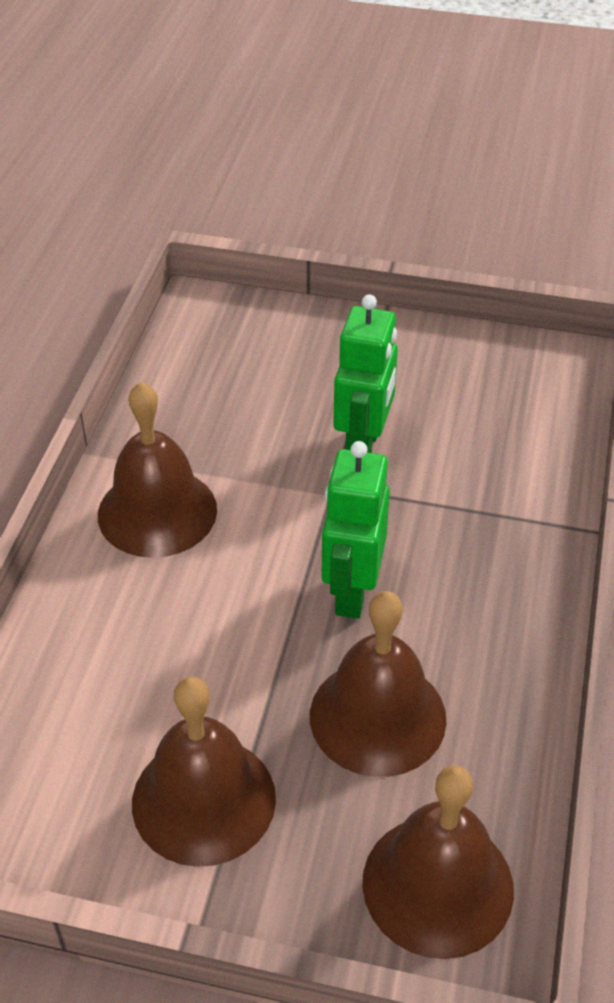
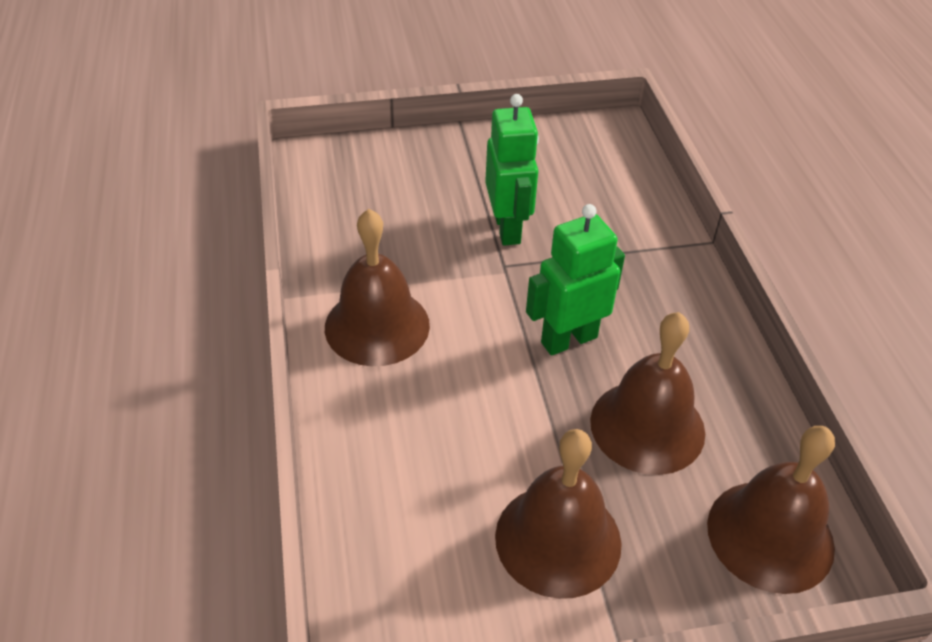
camera: 25 degrees left, 0 degrees up
(351, 592) = (568, 339): green robot -> green robot turned 75 degrees clockwise

